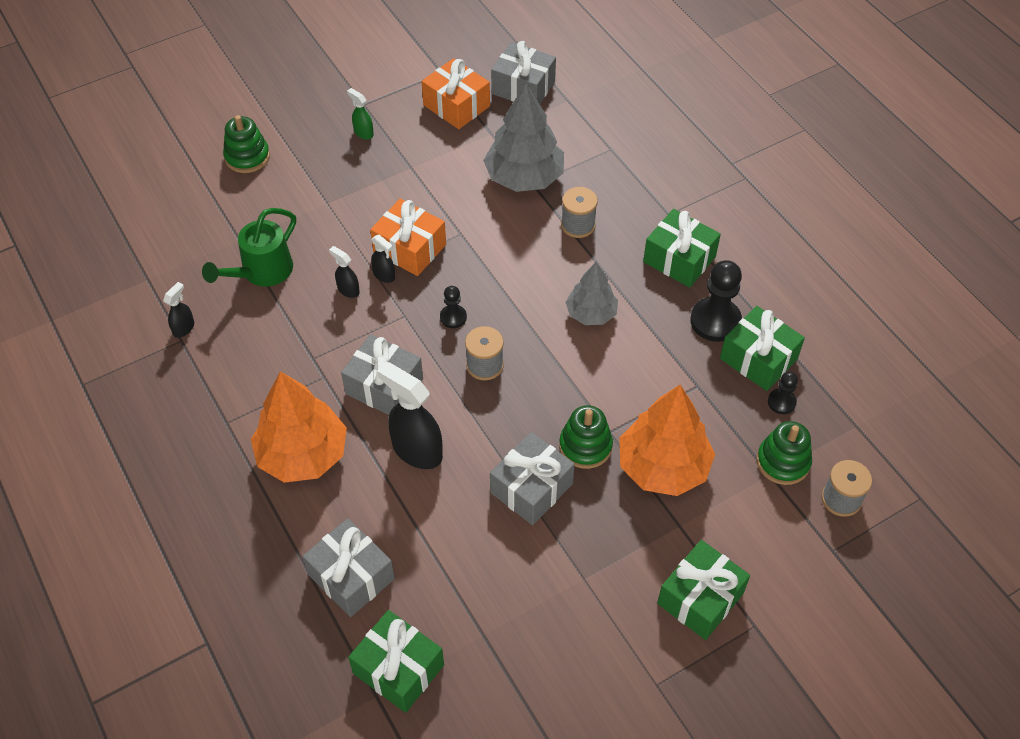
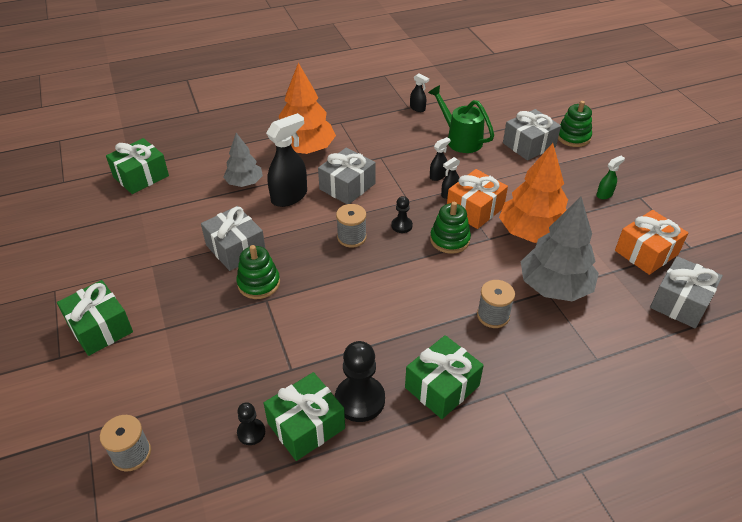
camera: 100 degrees right, 10 degrees down
(351, 576) = (210, 163): grey gift -> grey gift (529, 145)
(591, 313) = (388, 308): grey tree -> grey tree (244, 183)
(663, 467) = (220, 328): orange tree -> orange tree (531, 233)
(783, 462) = (189, 416): green stacking toy -> green stacking toy (449, 240)

